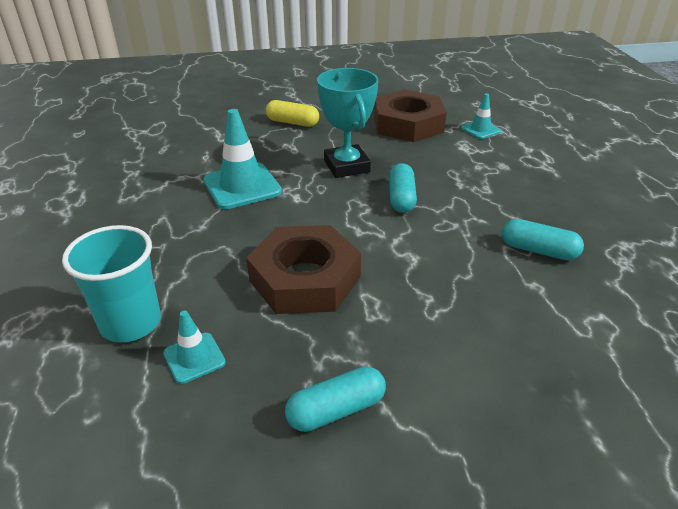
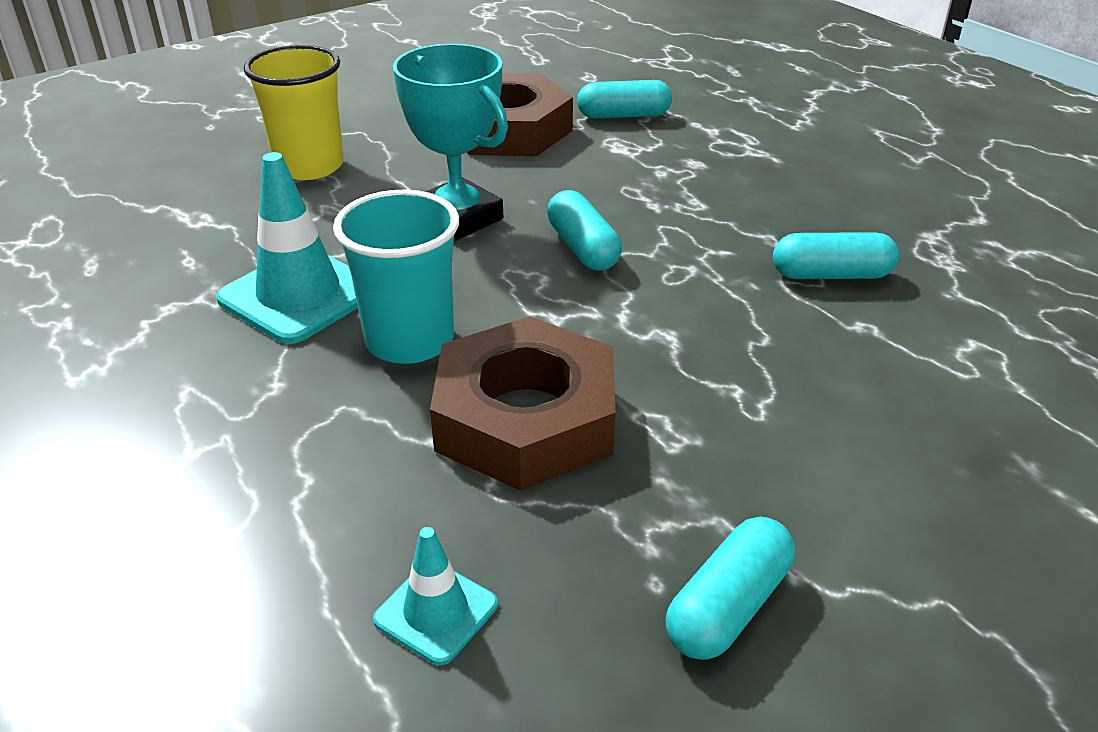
camera: 25 degrees left, 0 degrees up
(131, 323) = (270, 595): turquoise cup -> turquoise cup (409, 340)
(292, 122) = (309, 166): yellow capsule -> yellow cup
(480, 130) = (623, 116): turquoise traffic cone -> turquoise capsule

